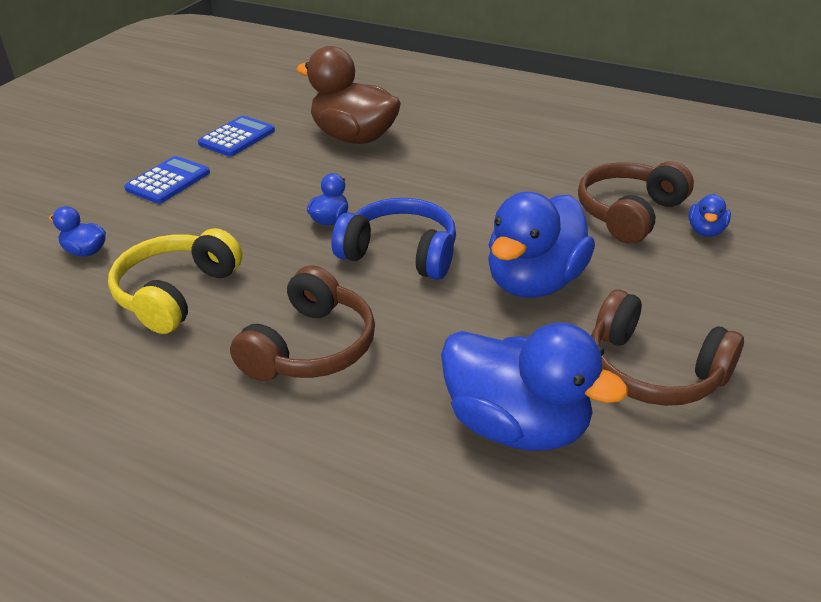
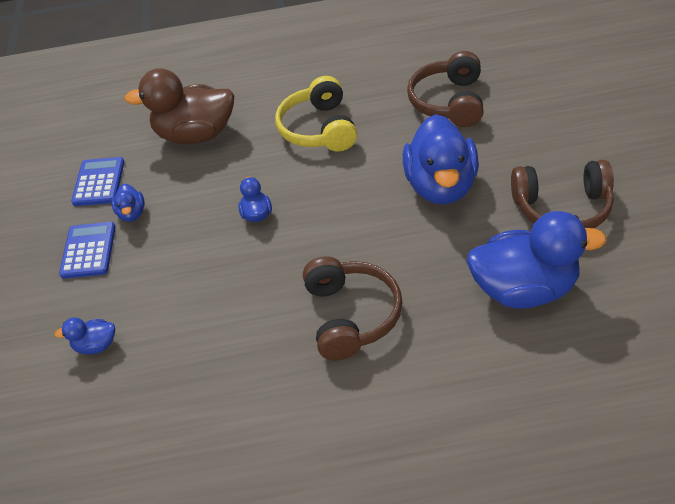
camera: 30 degrees left, 10 degrees up
(176, 293) = (211, 335): yellow headphones -> yellow headphones (319, 129)
(400, 253) = (334, 213): blue headphones -> none
(705, 231) = (505, 92): blue duck -> blue duck (132, 213)

